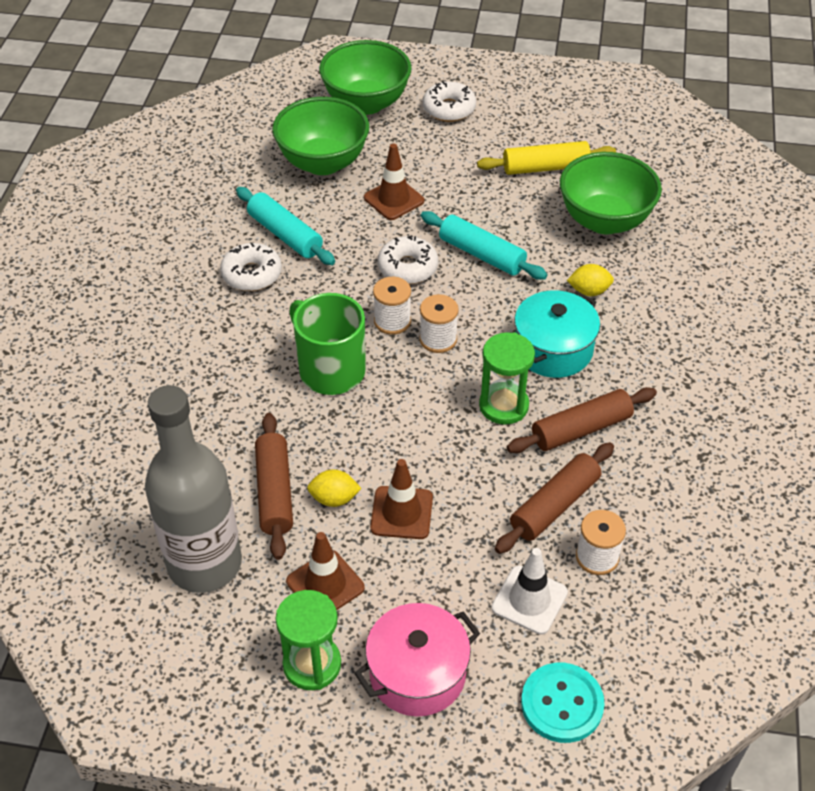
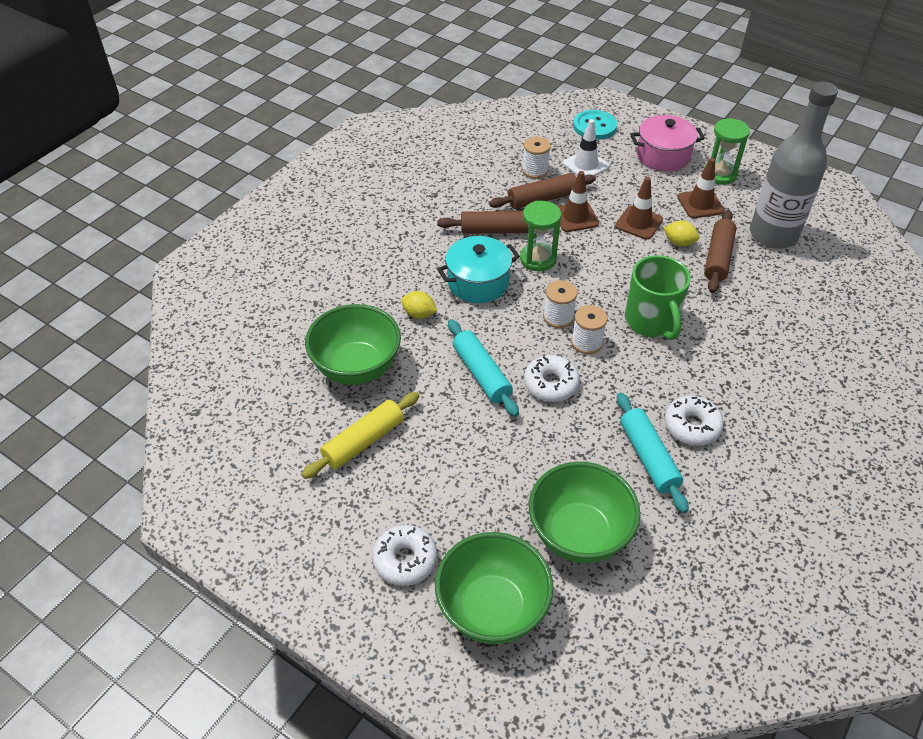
camera: 155 degrees left, 0 degrees up
(394, 199) = (528, 459): brown traffic cone -> brown traffic cone (575, 217)
(545, 168) = (363, 441): yellow rolling pin -> yellow rolling pin turned 60 degrees counterclockwise

